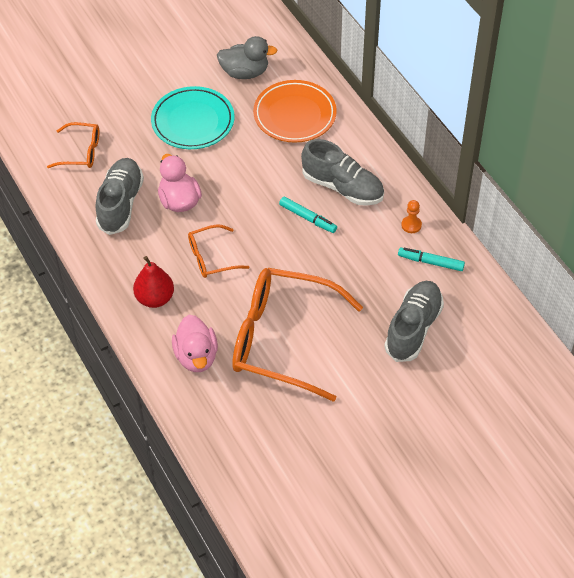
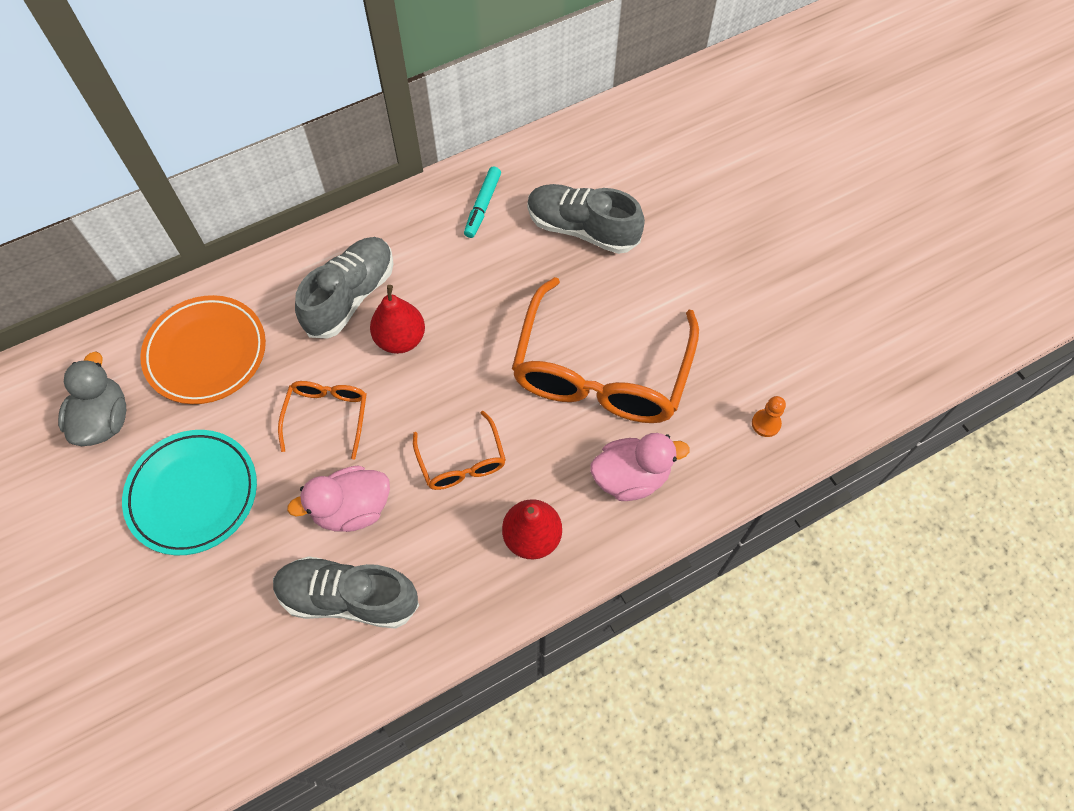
camera: 90 degrees left, 10 degrees up
(81, 152) = (228, 670): orange glasses -> orange glasses (327, 415)
(308, 218) = (400, 339): turquoise marker -> red pear
(411, 225) = (422, 223): orange pawn -> orange pawn (766, 423)

